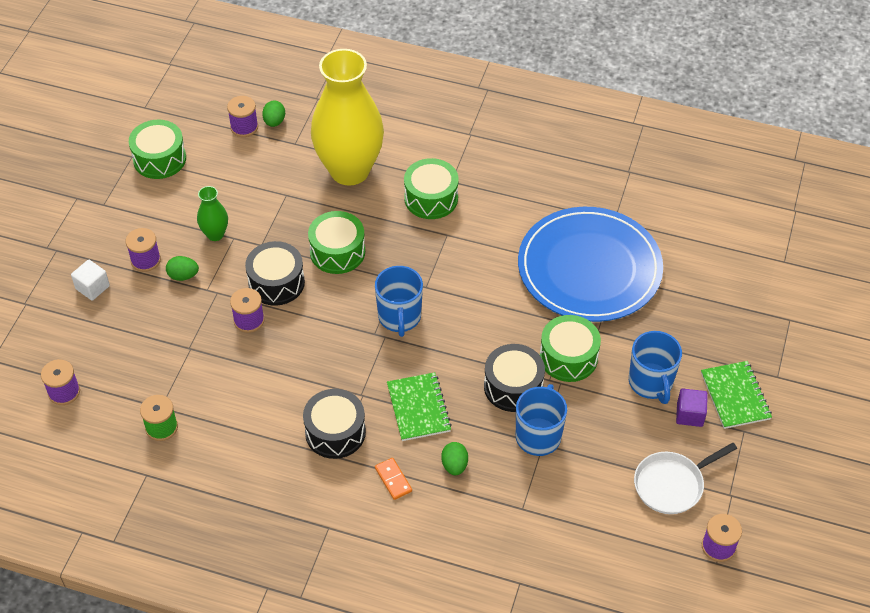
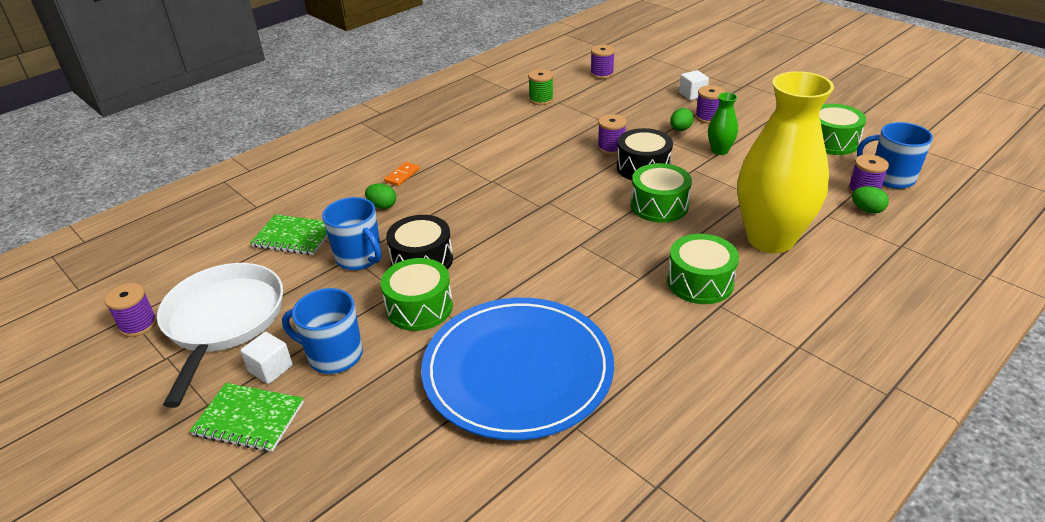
camera: 120 degrees right, 15 degrees down
(335, 432) = (469, 161): black drum -> none
(393, 480) = (402, 175): orange domino -> orange domino turned 60 degrees counterclockwise
(399, 317) = (555, 219): blue mug -> blue mug (891, 178)
(418, 408) = (452, 204): green notebook -> green notebook (294, 237)
(672, 484) = (223, 321): white pan -> white pan, size x1.61
(689, 414) = (270, 369): purple cube -> white cube

